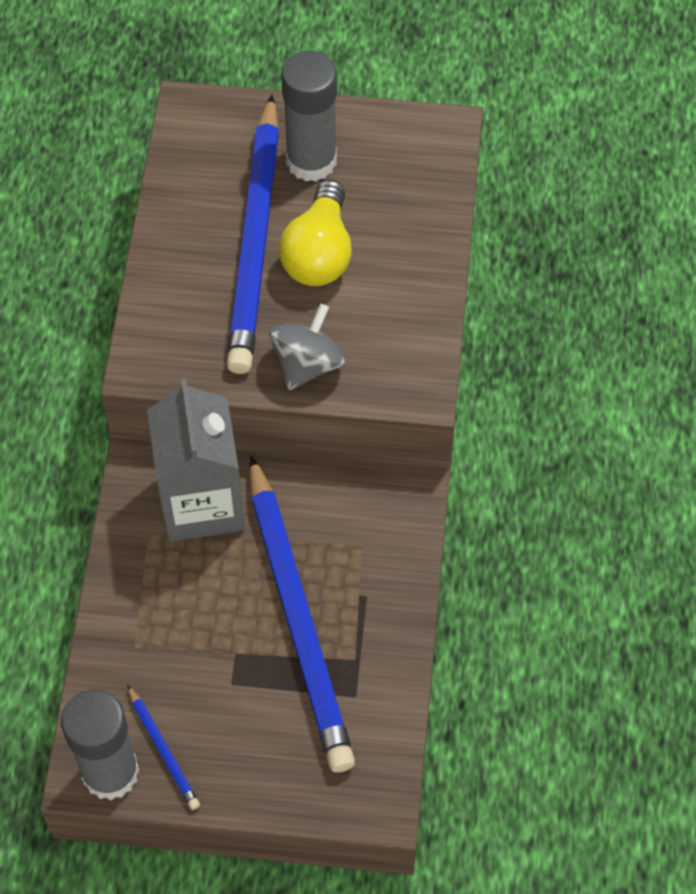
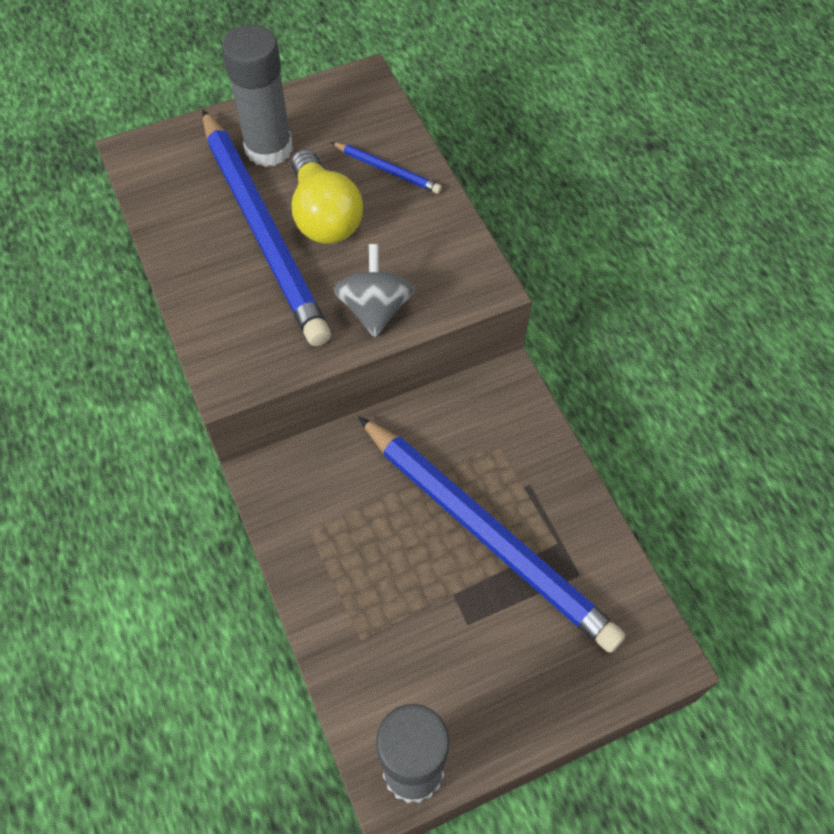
camera: 30 degrees left, 0 degrees up
(163, 750) = (447, 720): blue pencil -> blue pencil (387, 170)
(202, 503) = (339, 479): grey carton -> none

